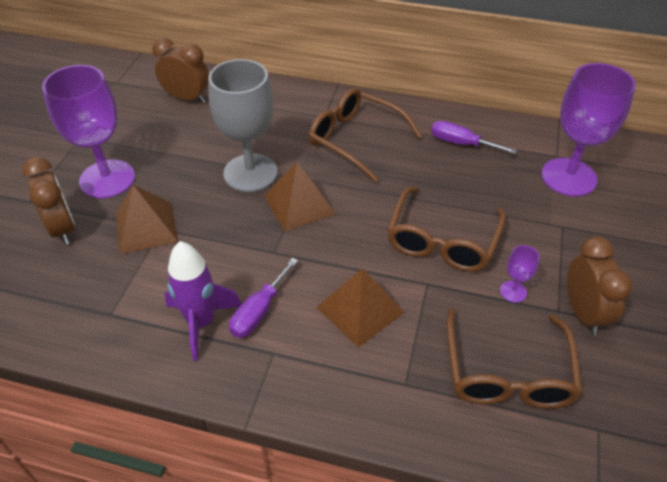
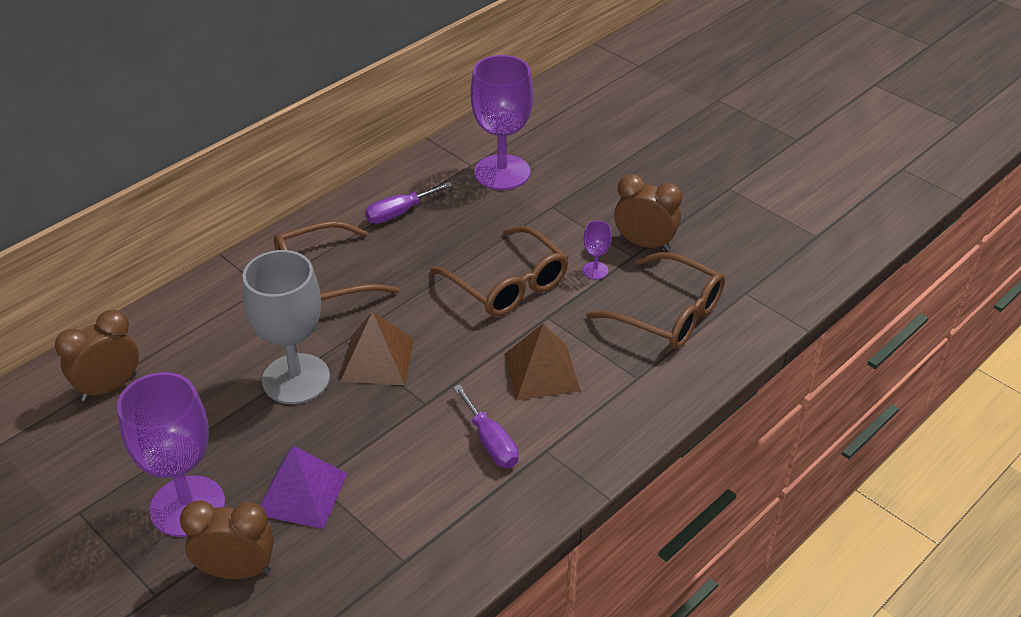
camera: 60 degrees left, 5 degrees down
(146, 227) = (302, 494): brown pyramid -> purple pyramid
(201, 322) = (471, 490): purple rocket -> none

